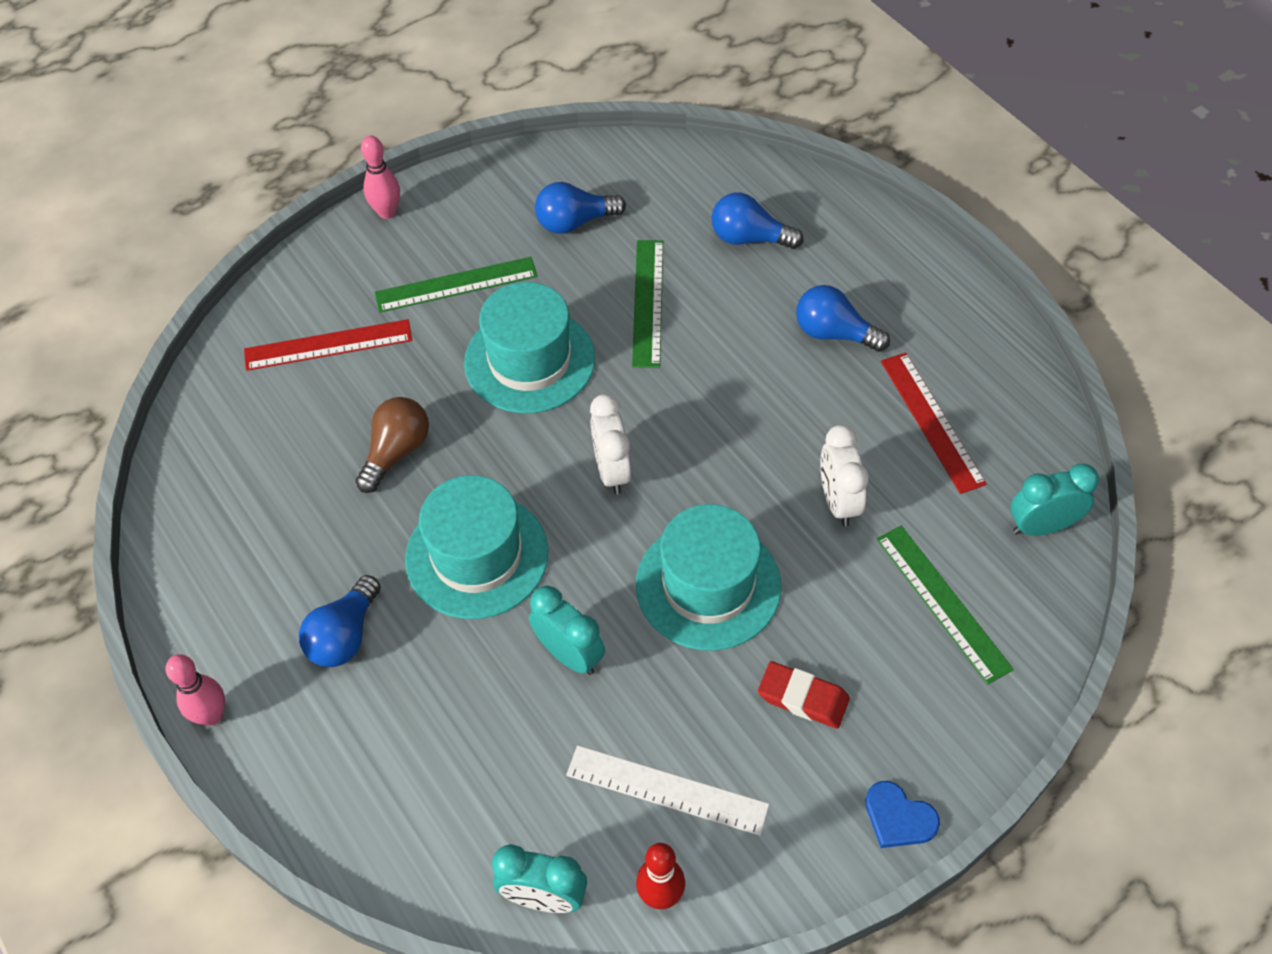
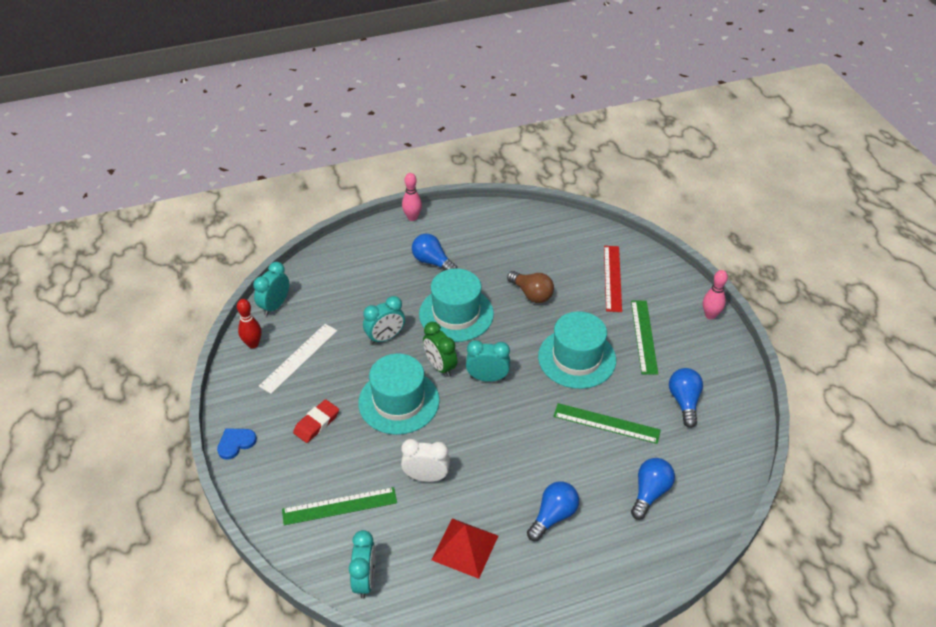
camera: 105 degrees right, 10 degrees down
(609, 546) = (440, 366): none -> green clock
(612, 470) = (487, 378): white clock -> turquoise clock
(932, 421) = (465, 547): red ruler -> red pyramid

